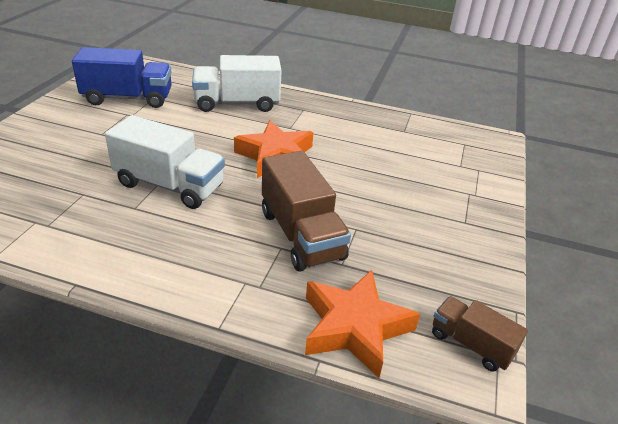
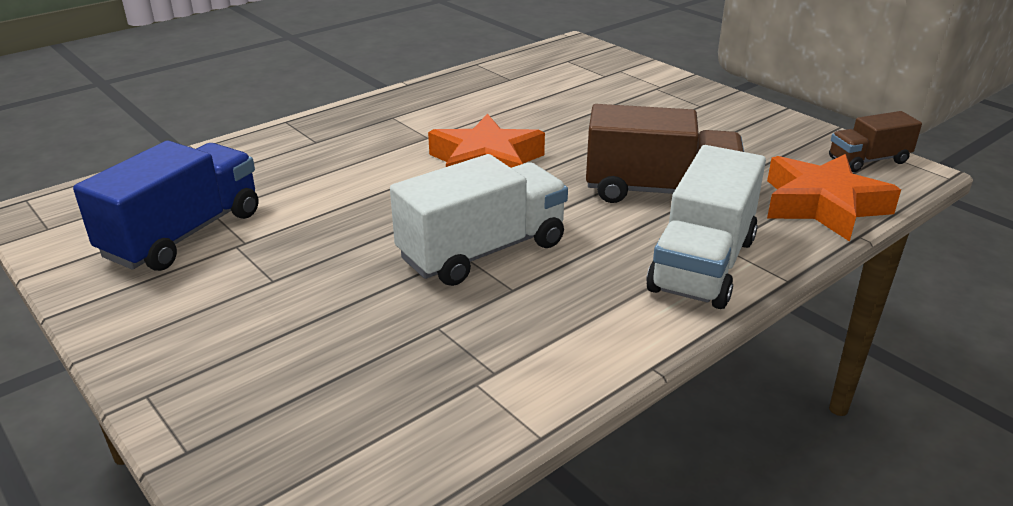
camera: 55 degrees left, 5 degrees down
(237, 104) = (320, 154): white truck -> white truck (702, 264)

